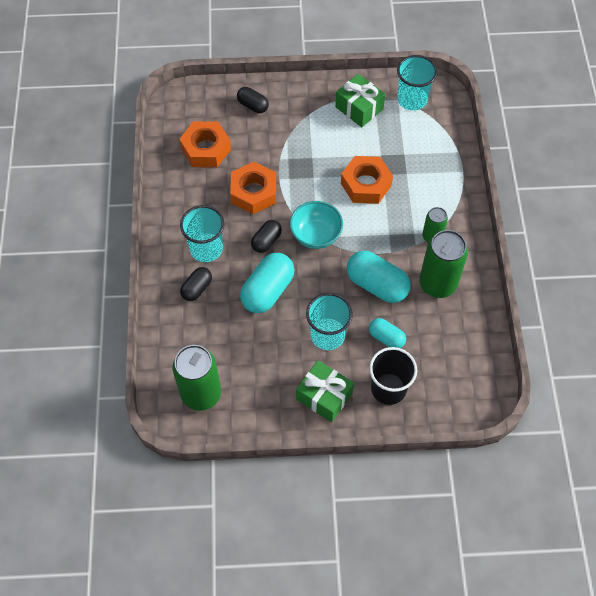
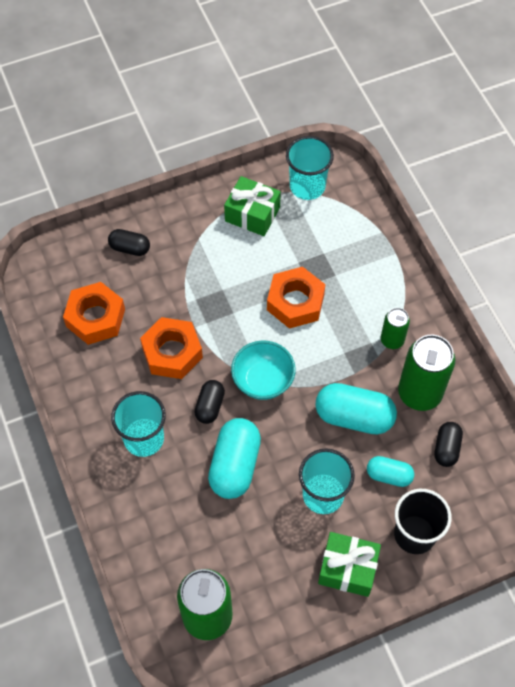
camera: 20 degrees left, 0 degrees up
(197, 288) = (152, 491): black capsule -> black capsule (446, 448)

